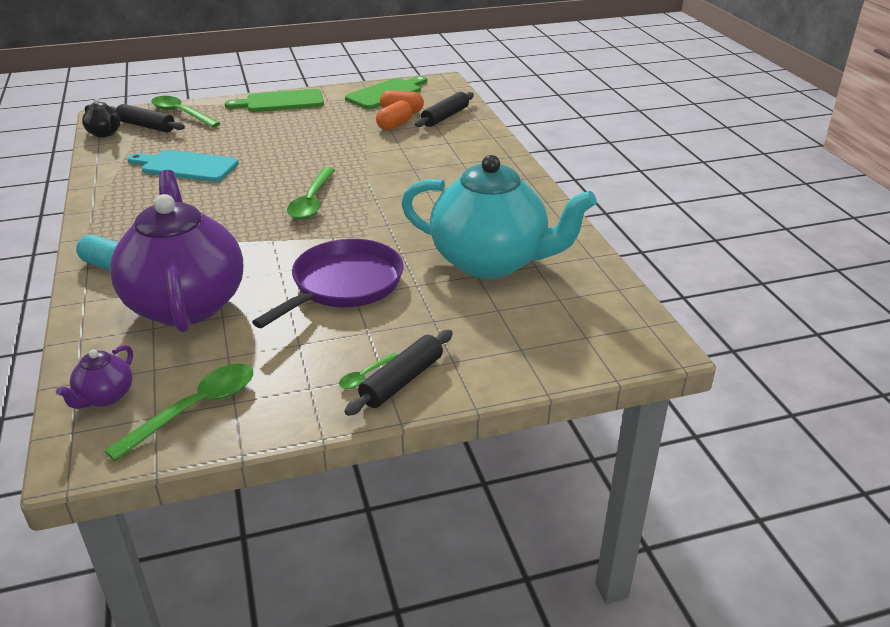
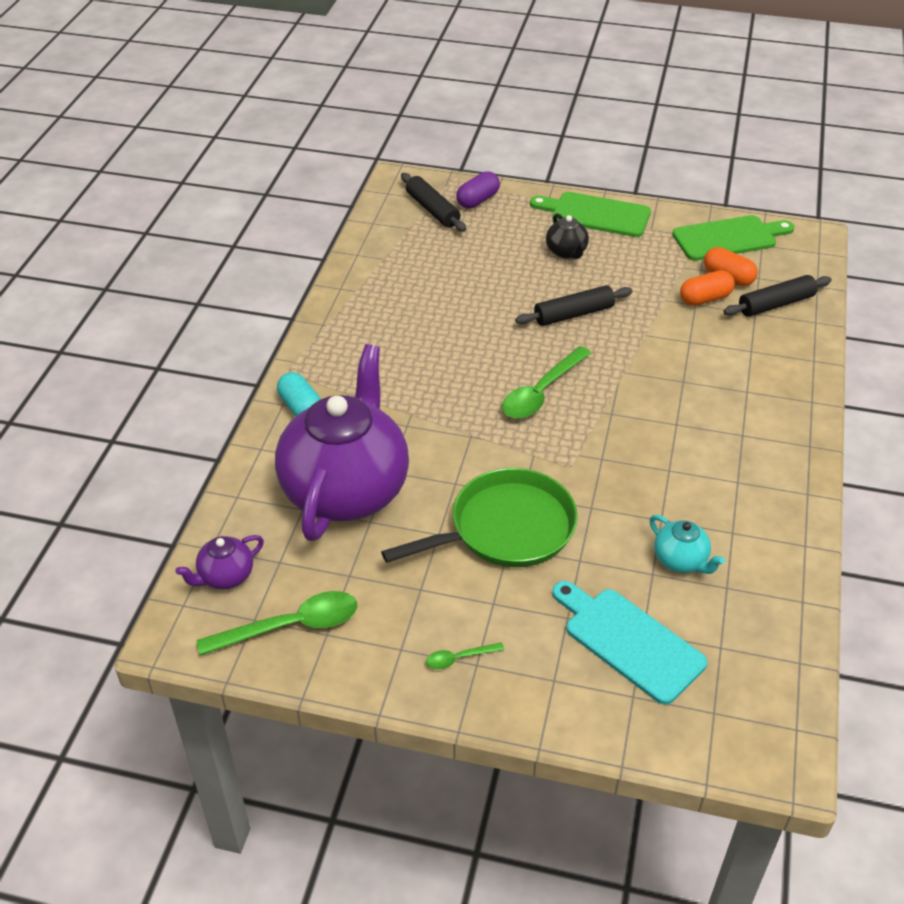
camera: 30 degrees right, 10 degrees up
(105, 133) = (386, 208): black teapot -> black teapot (566, 252)
(181, 113) = (477, 200): green spoon -> purple capsule
(186, 166) = (441, 289): turquoise cutting board -> turquoise cutting board (629, 641)
(344, 284) = (506, 528): purple pan -> green pan
(402, 381) = (489, 681): black rolling pin -> black rolling pin (573, 314)
(491, 261) = (681, 561): turquoise teapot -> turquoise teapot, size x0.41

